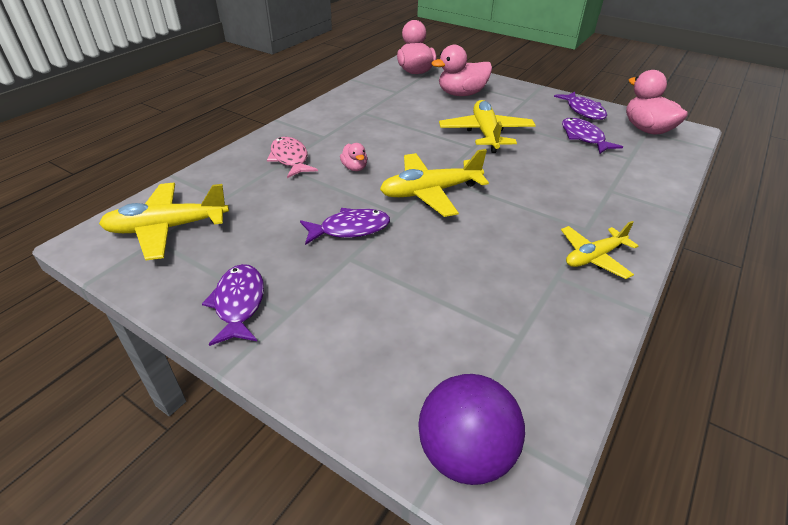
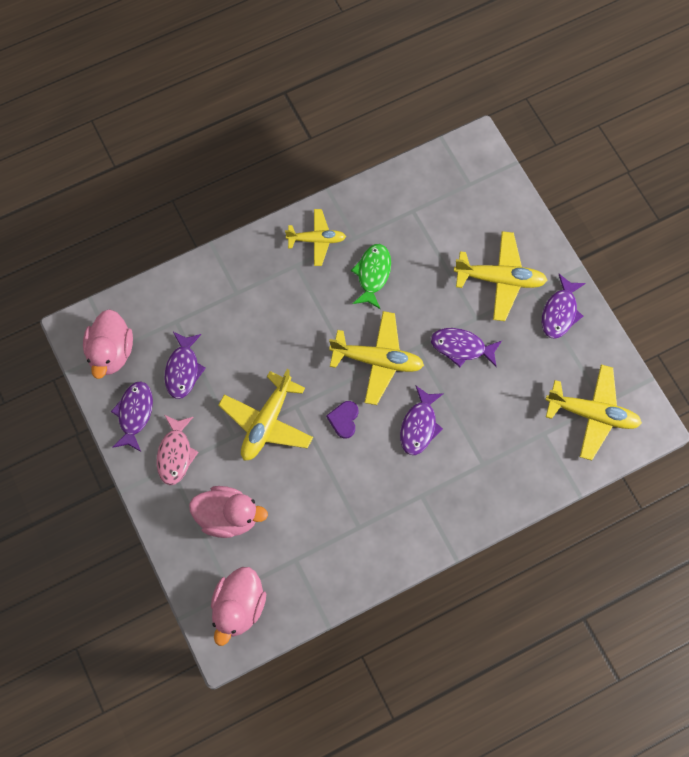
camera: 150 degrees left, 30 degrees up
(290, 159) = (468, 469): pink fish -> pink fish (175, 454)
(342, 307) = (500, 279): none -> yellow plane
(354, 168) = (419, 426): pink duck -> purple fish
(425, 152) = (344, 419): none -> purple heart
(465, 453) = (483, 170): purple ball -> none
(501, 252) = (373, 274): none -> green fish

